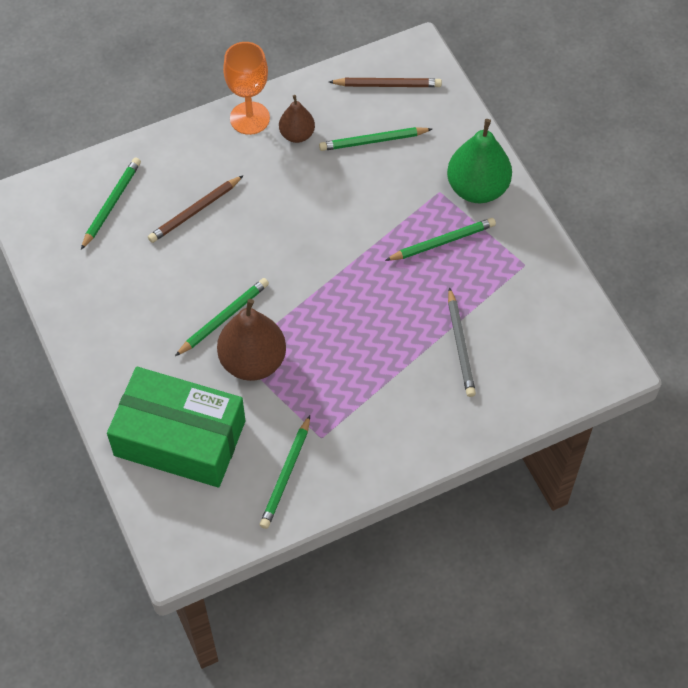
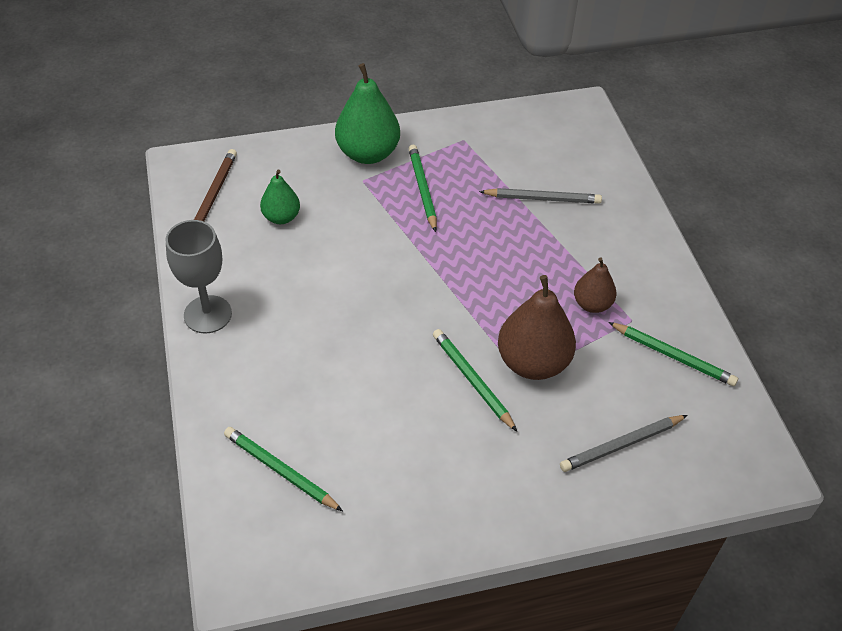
camera: 80 degrees left, 10 degrees down
(180, 438) = (621, 445): green box -> grey pencil
(194, 211) = (319, 386): brown pencil -> none
(249, 118) = (207, 314): orange goblet -> grey goblet
(297, 134) = (248, 277): brown pear -> brown pear (592, 304)
(373, 141) = (281, 217): green pencil -> green pear

